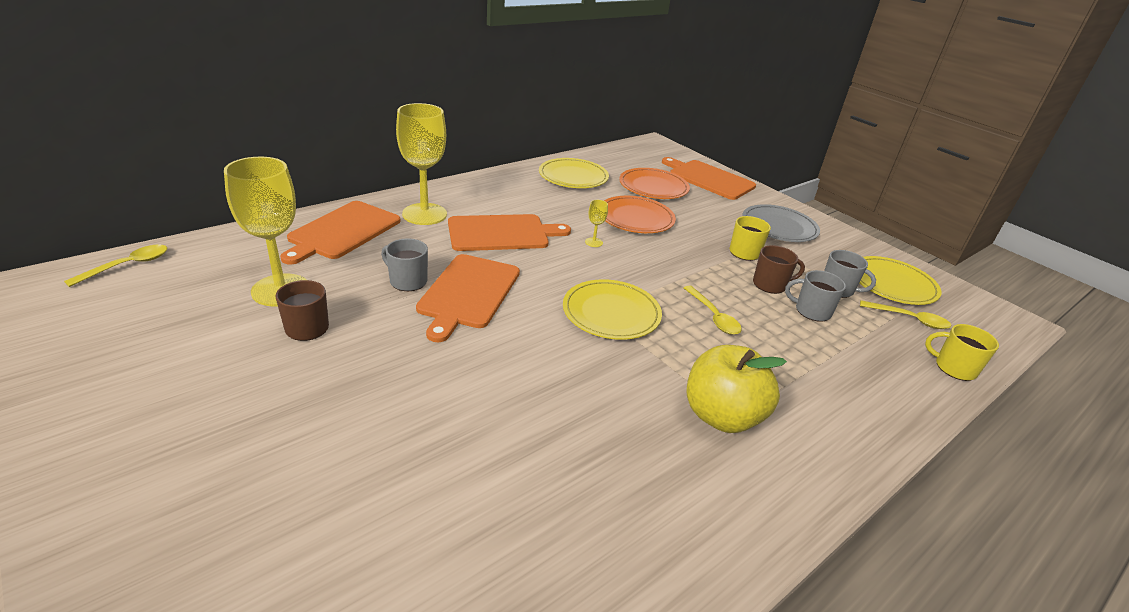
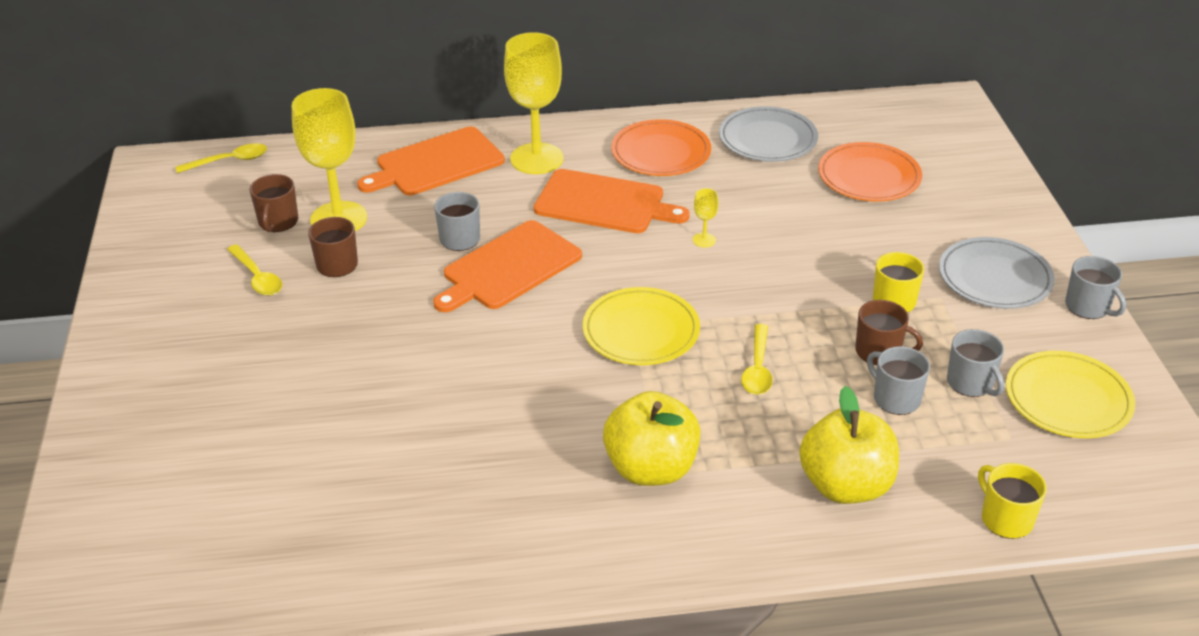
camera: 35 degrees right, 5 degrees up
(217, 306) = (278, 222): none -> brown mug
(573, 177) = (767, 139): yellow plate -> grey plate
(635, 218) = (793, 219): orange plate -> orange plate (661, 152)
(709, 179) = (972, 179): orange cutting board -> none
(840, 231) = (1088, 307): none -> grey mug
(851, 380) = (845, 485): none -> yellow apple
(909, 319) = (1026, 448): yellow spoon -> yellow spoon (257, 277)

